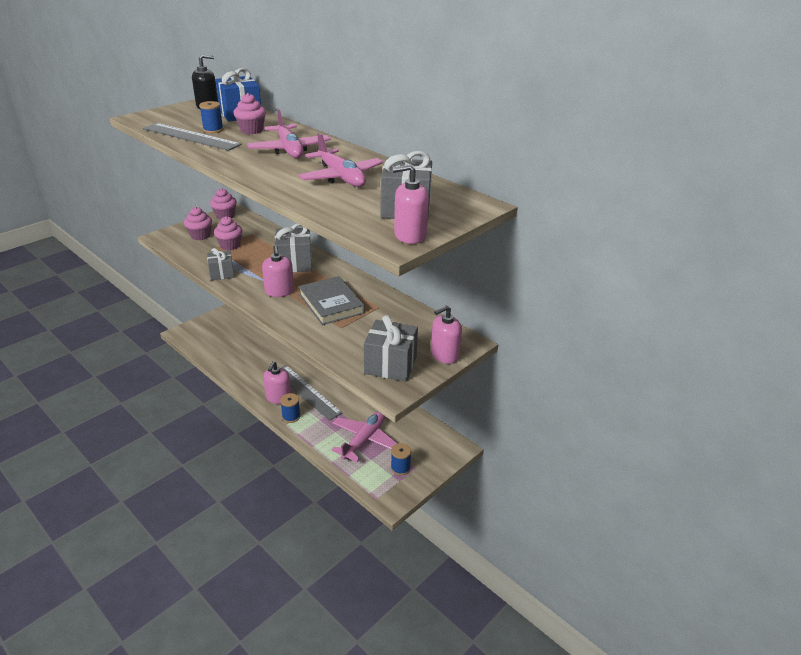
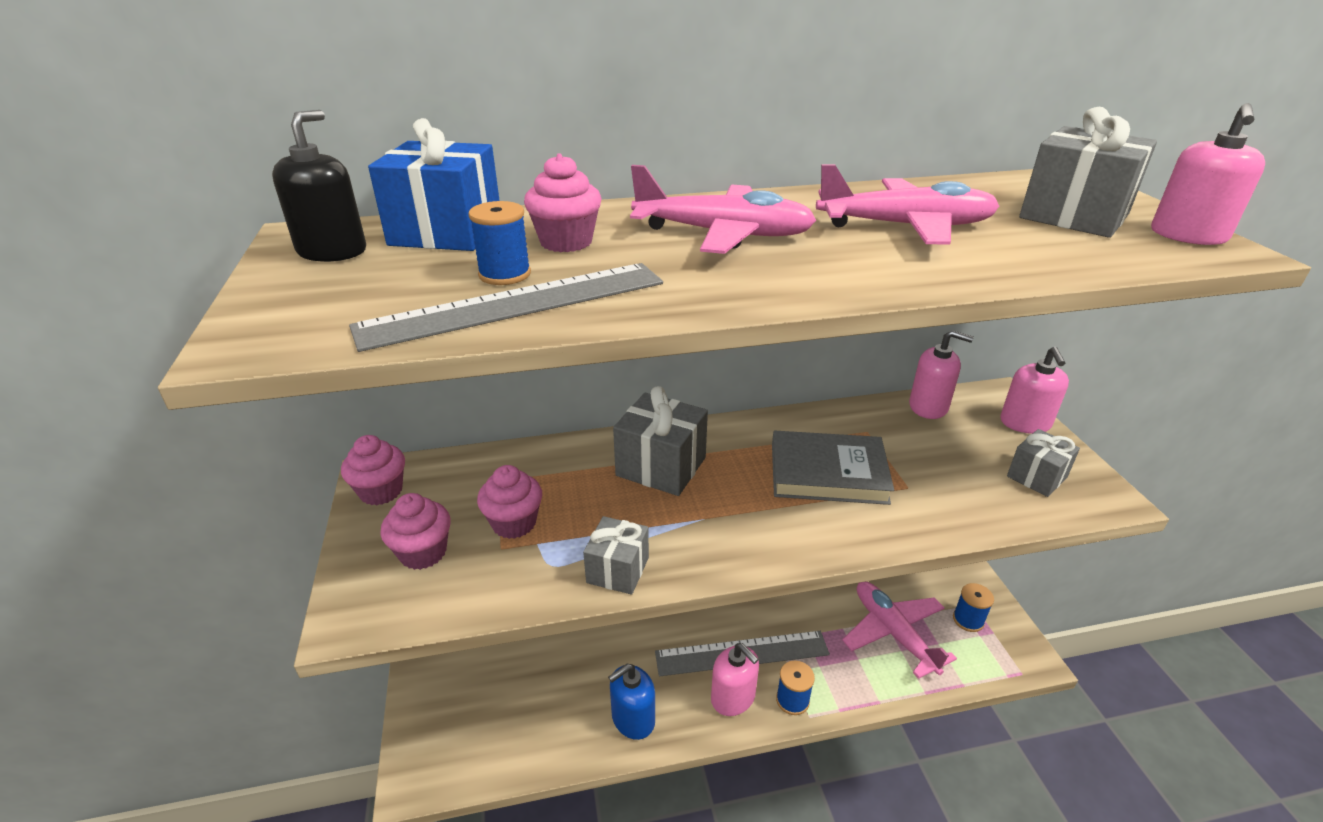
camera: 55 degrees left, 0 degrees up
(245, 373) = (633, 719): none -> blue soap dispenser
(279, 291) = (747, 515): pink soap dispenser -> pink soap dispenser (928, 407)
(390, 365) = (1036, 477): grey gift -> grey gift, size x0.62

